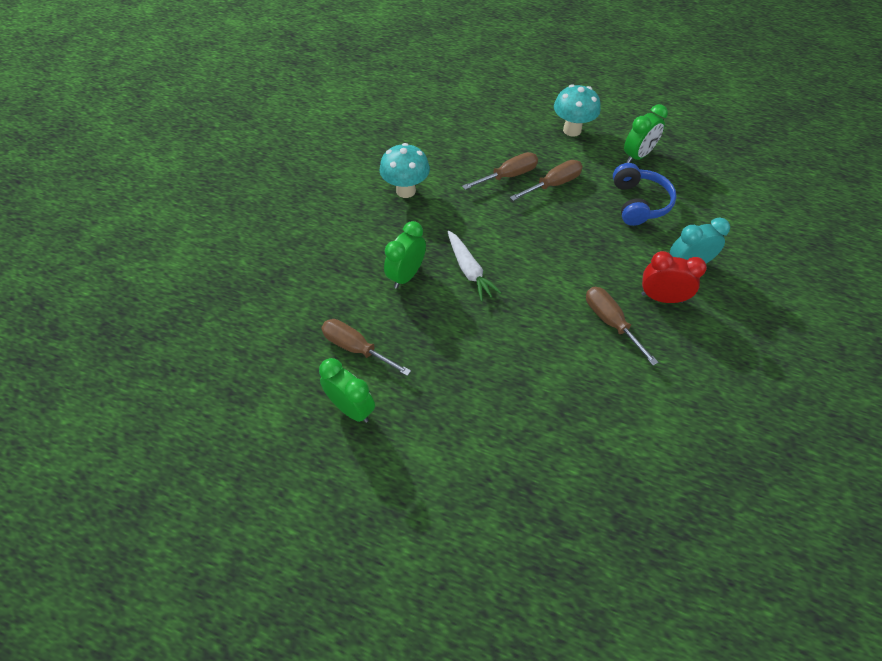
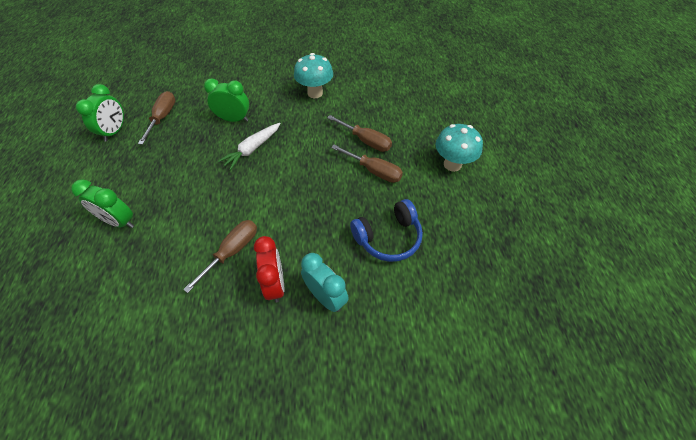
camera: 65 degrees right, 0 degrees up
(637, 156) = (453, 221): green clock -> green clock (119, 221)

